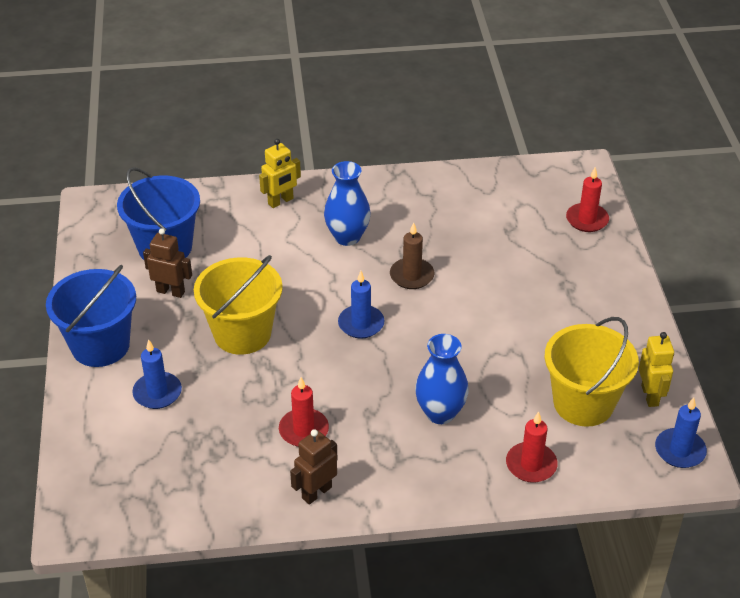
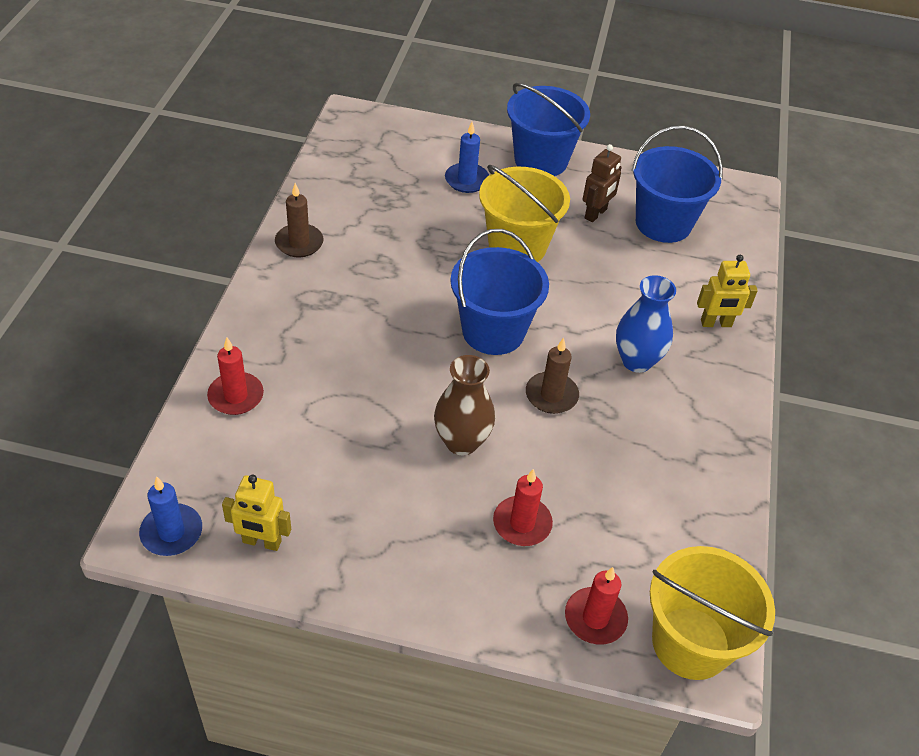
camera: 105 degrees right, 5 degrees up
(281, 201) = (716, 323): yellow robot -> yellow robot turned 75 degrees counterclockwise
(303, 430) = (374, 254): red candle -> red candle (522, 523)
(316, 492) = (299, 243): brown robot -> brown candle
(361, 324) = (493, 331): blue candle -> blue bucket
(440, 413) = (341, 351): blue vase -> none
(489, 314) = (461, 442): none -> brown vase
(583, 403) = (287, 473): yellow bucket -> yellow bucket (690, 643)

